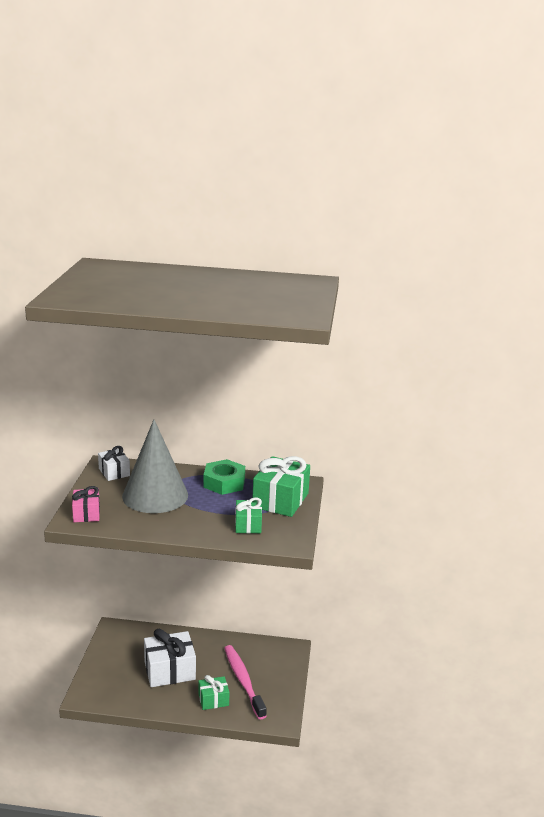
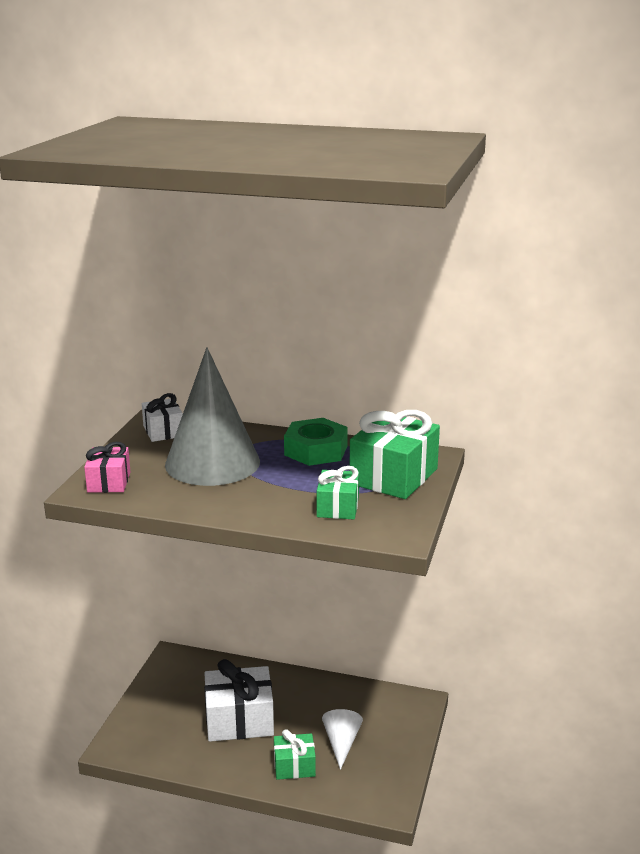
camera: 10 degrees right, 0 degrees up
(243, 681) = (341, 743): pink toothbrush -> white cone

